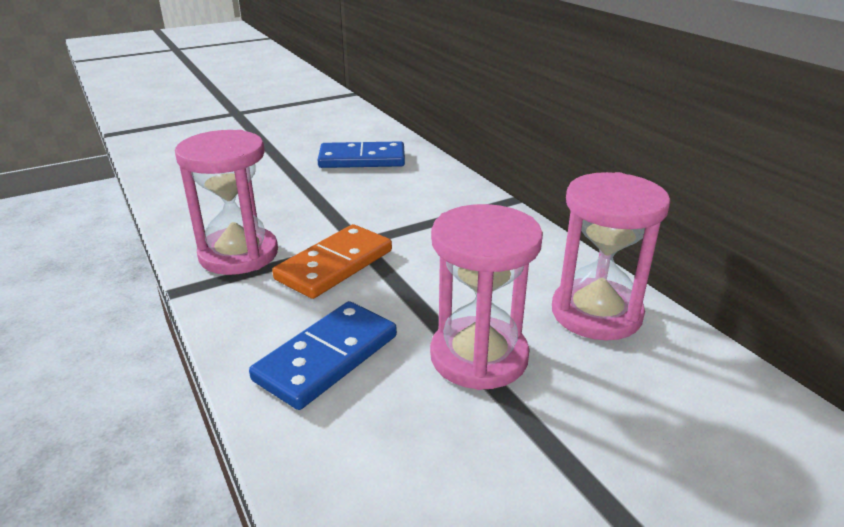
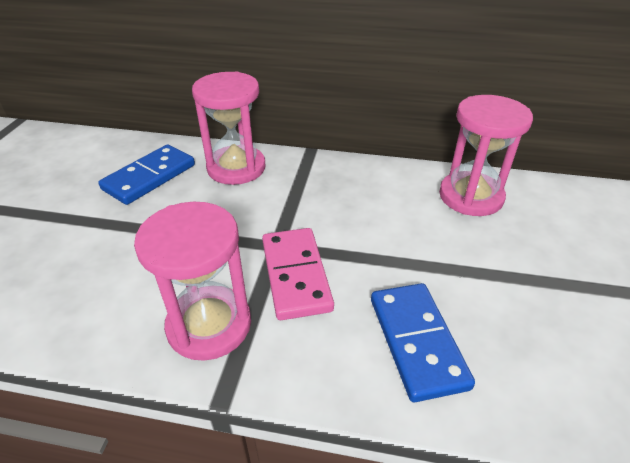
camera: 50 degrees left, 10 degrees up
(334, 265) = (295, 275): orange domino -> pink domino
(479, 356) = (475, 266): pink hourglass -> pink hourglass (236, 168)

